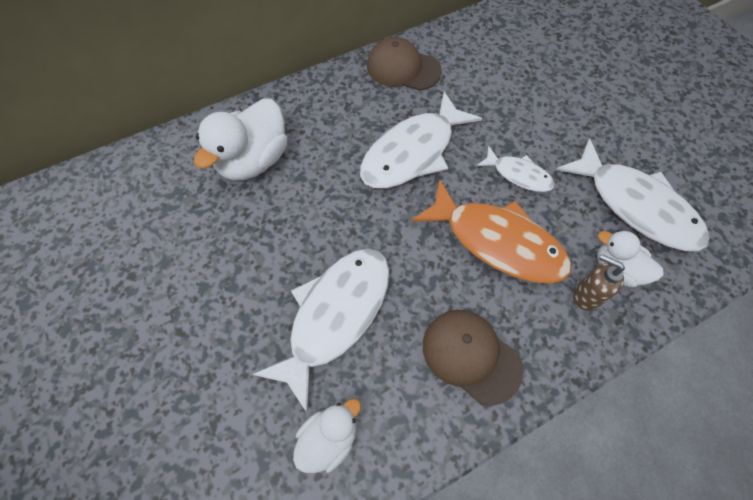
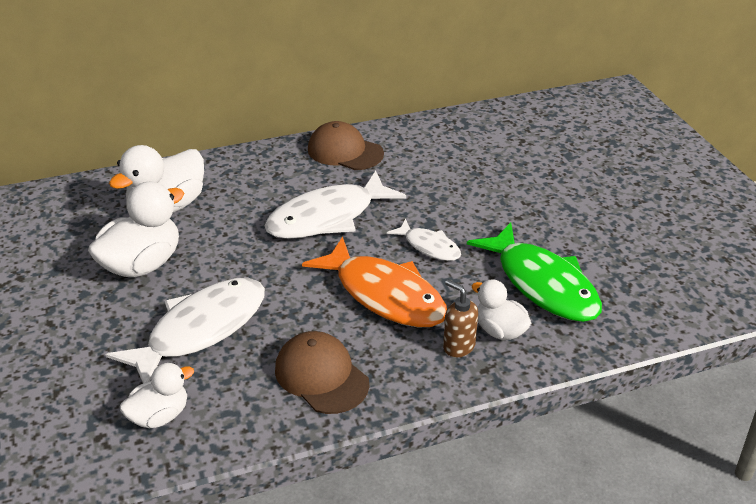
camera: 10 degrees right, 25 degrees down
(251, 239) = (142, 264): none -> white duck
(635, 205) = (542, 284): white fish -> green fish

